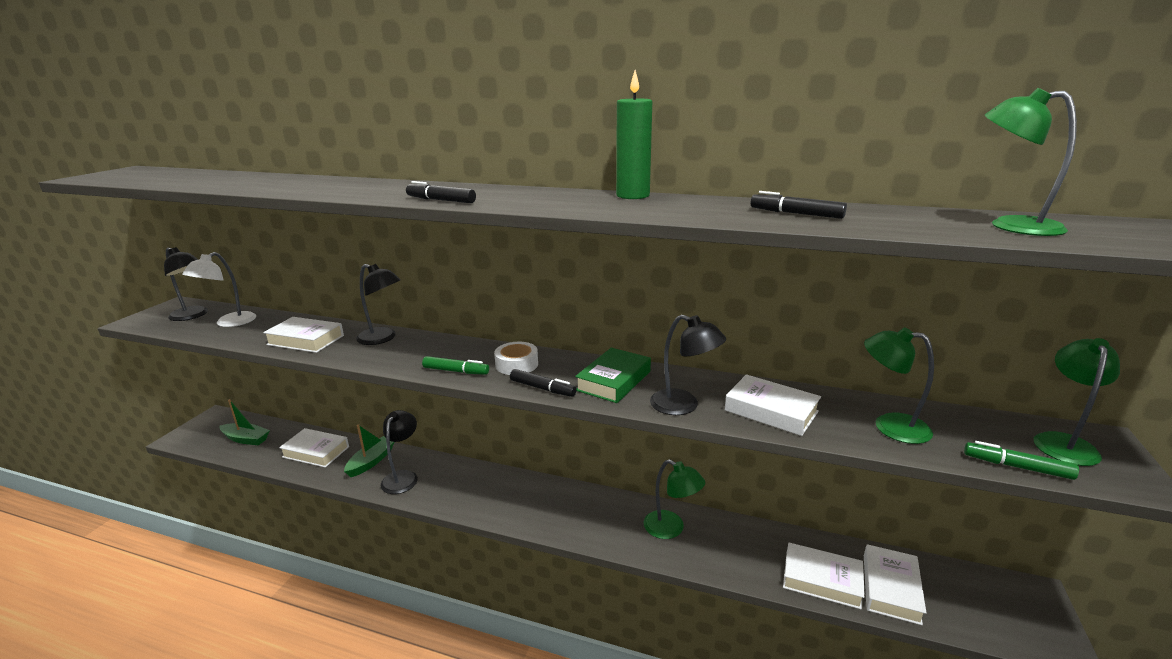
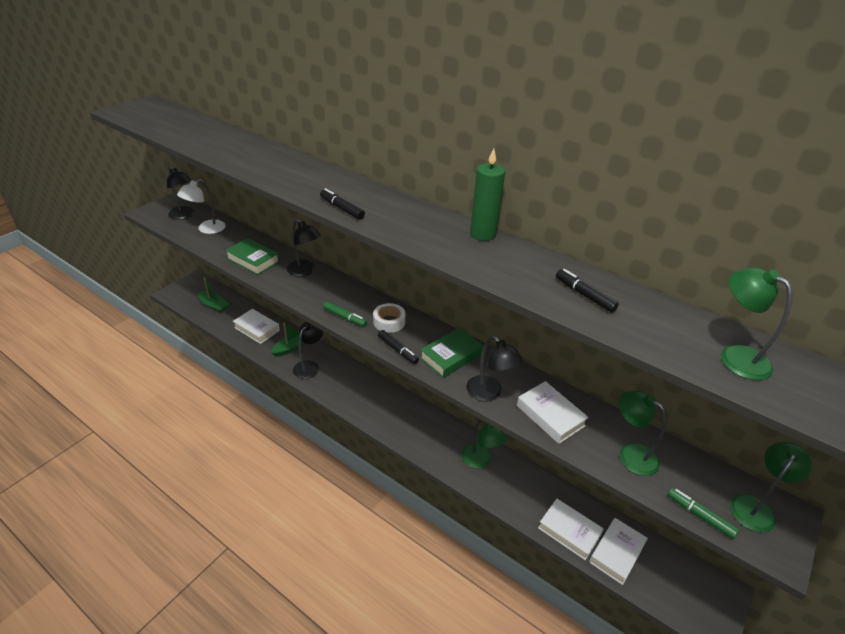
camera: 15 degrees right, 15 degrees up
(306, 340) = (253, 260): white book -> green book

